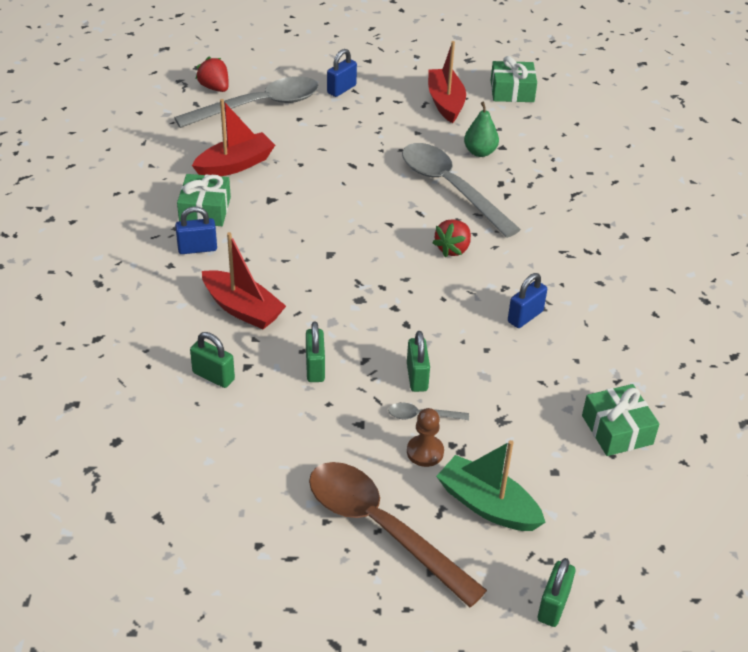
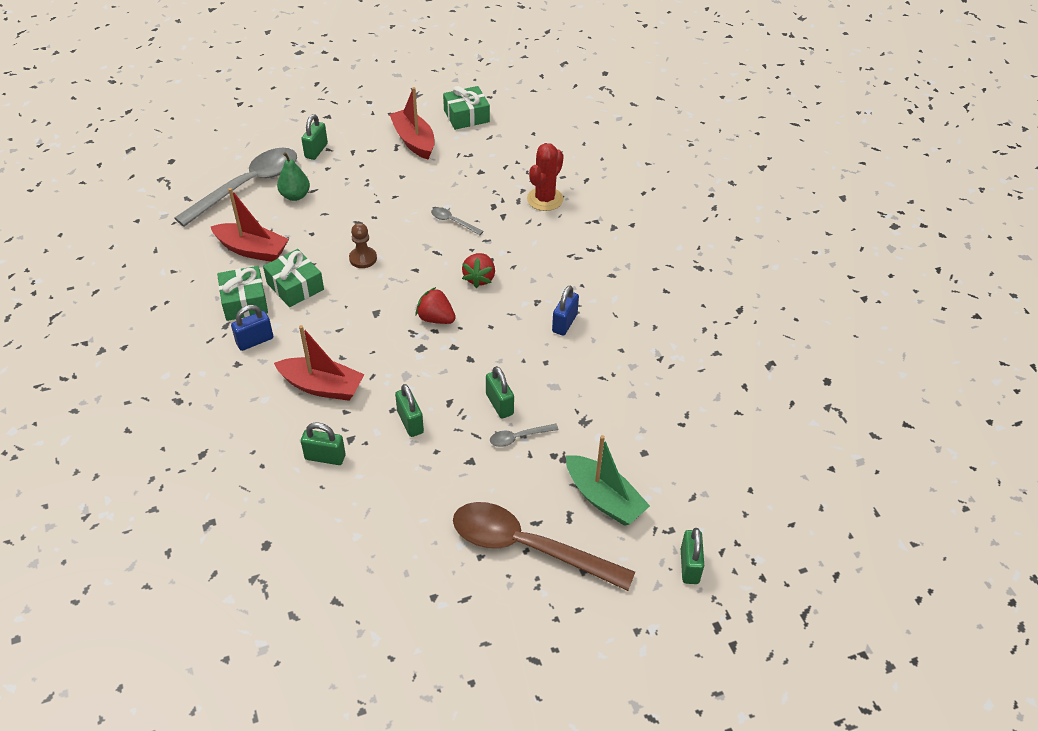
camera: 20 degrees left, 5 degrees up
(215, 88) = (198, 178): red strawberry -> red strawberry (436, 318)
(235, 165) = (252, 250): red boat -> red boat turned 75 degrees clockwise
(341, 89) = (316, 151): blue padlock -> green padlock
(425, 452) = (534, 469): brown pawn -> brown pawn (363, 258)
(450, 188) = (453, 222): grey spoon -> grey spoon, size x0.41
(480, 152) = (463, 181): green pear -> green pear (295, 196)
(487, 505) = (604, 499): green boat -> green boat turned 150 degrees counterclockwise
(560, 190) = (545, 199): none -> red cactus
(617, 430) = (677, 401): green gift -> green gift (295, 286)

